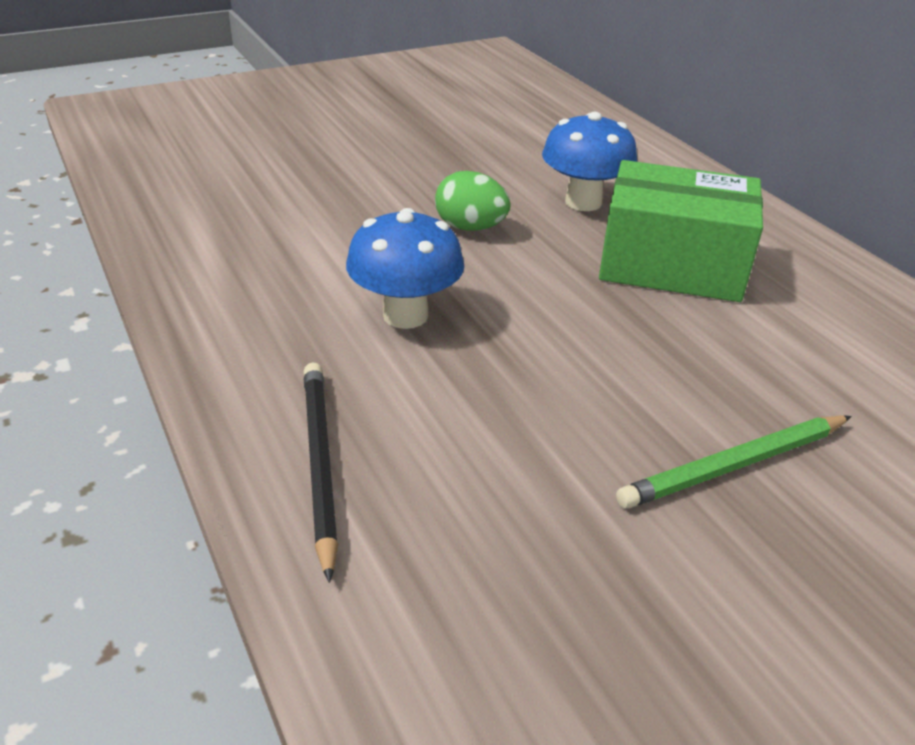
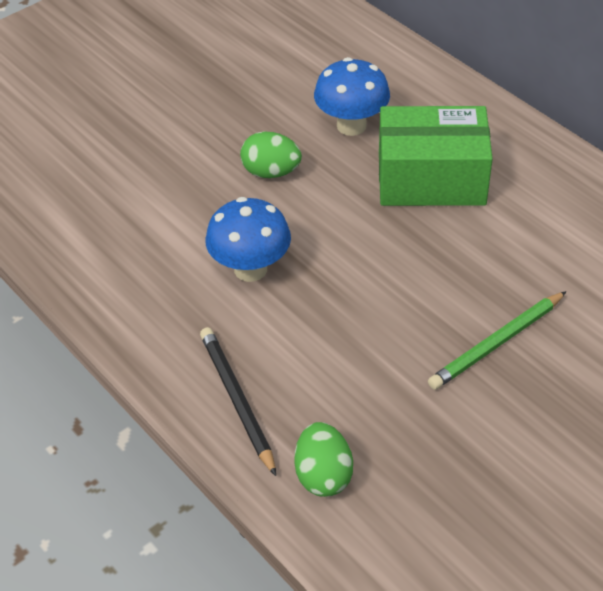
camera: 10 degrees left, 10 degrees up
(408, 600) = (323, 475): none -> green egg

